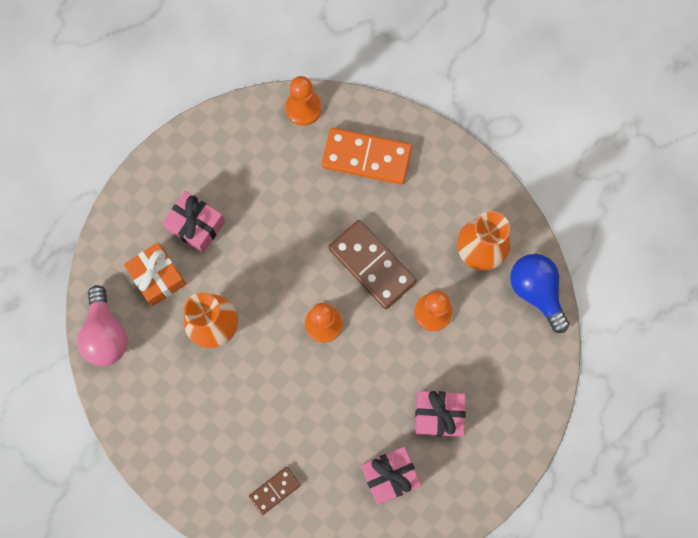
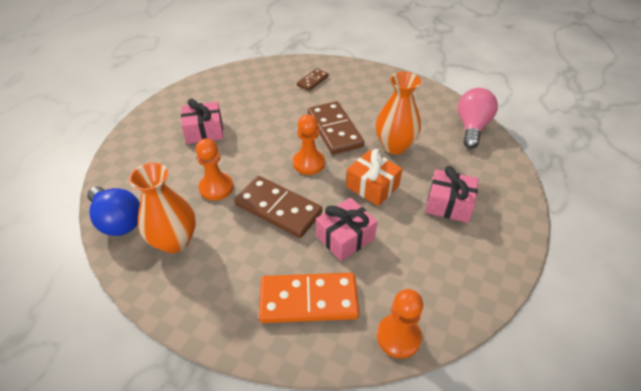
camera: 165 degrees right, 30 degrees down
(106, 334) = (472, 127): pink light bulb -> pink light bulb turned 45 degrees clockwise
(158, 277) = (457, 165): orange gift -> orange gift (372, 186)
(276, 374) = (334, 130): none -> brown domino
(390, 475) = (236, 99): pink gift -> pink gift (345, 237)

